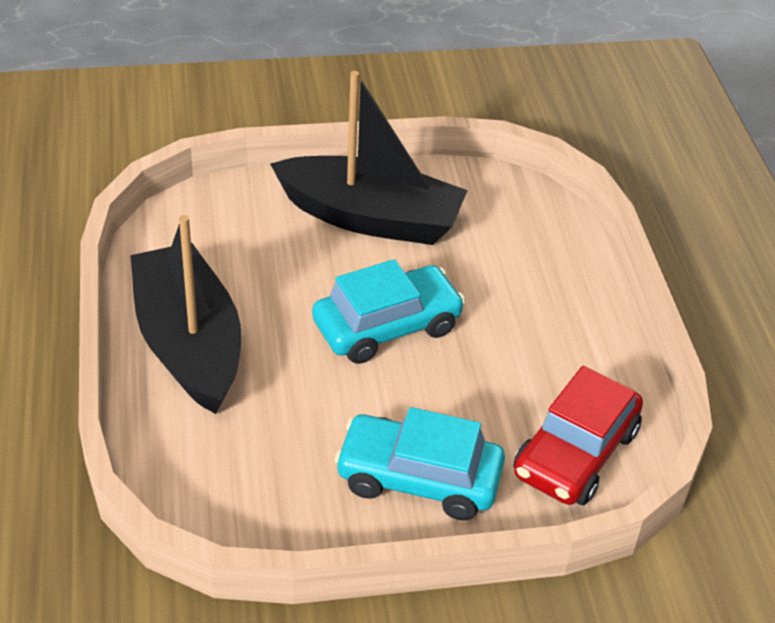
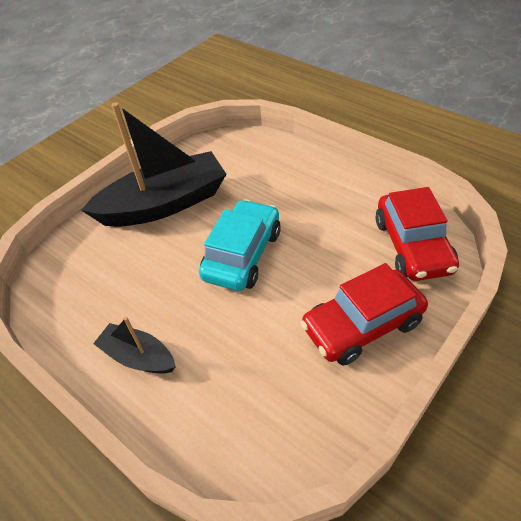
camera: 35 degrees left, 5 degrees up
(189, 344) = (138, 357): black boat -> black boat, size x0.50
(418, 478) = (362, 325): turquoise car -> red car

